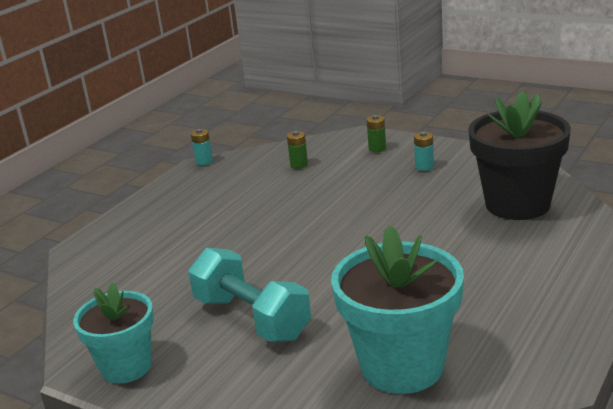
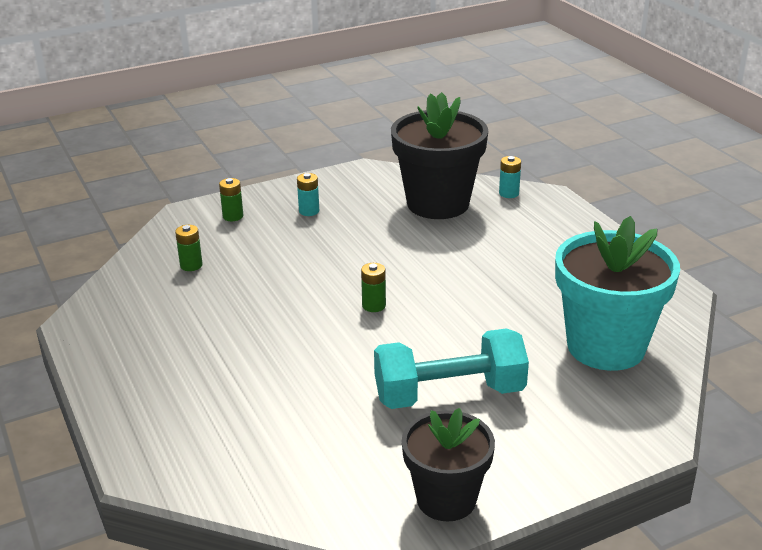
camera: 60 degrees left, 5 degrees up
(126, 367) = (446, 499): turquoise flower pot -> black flower pot
(204, 161) = (75, 315): turquoise battery -> turquoise battery (509, 193)
(331, 242) = (374, 305): none -> green battery

